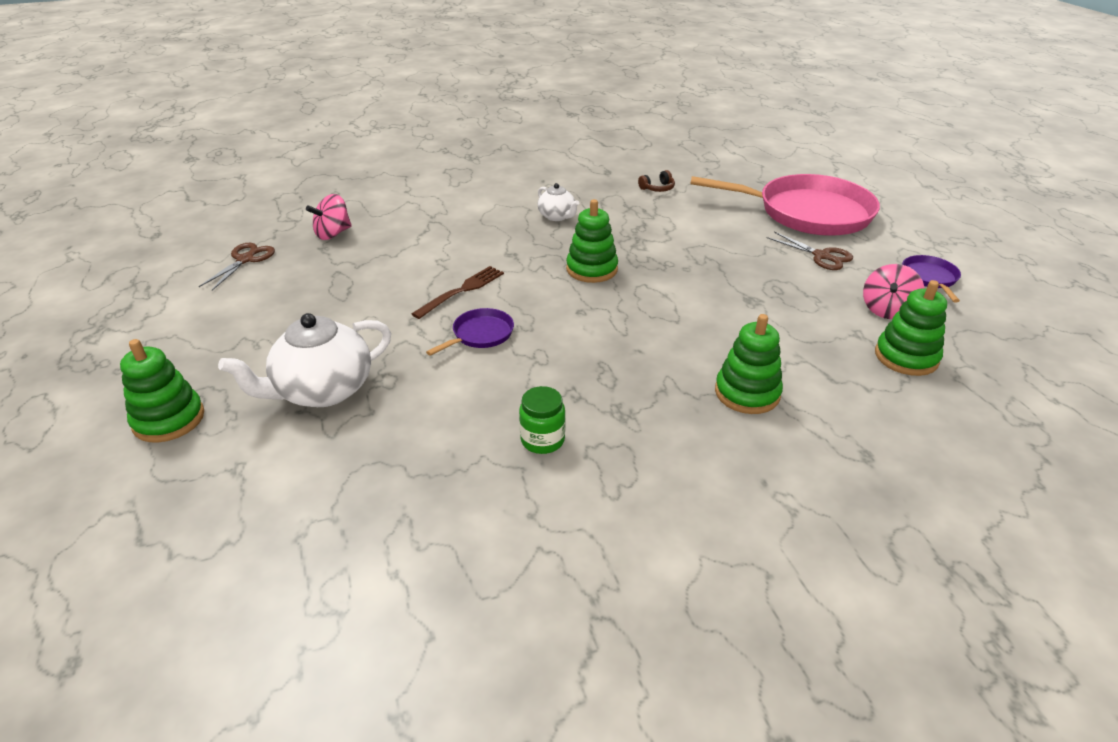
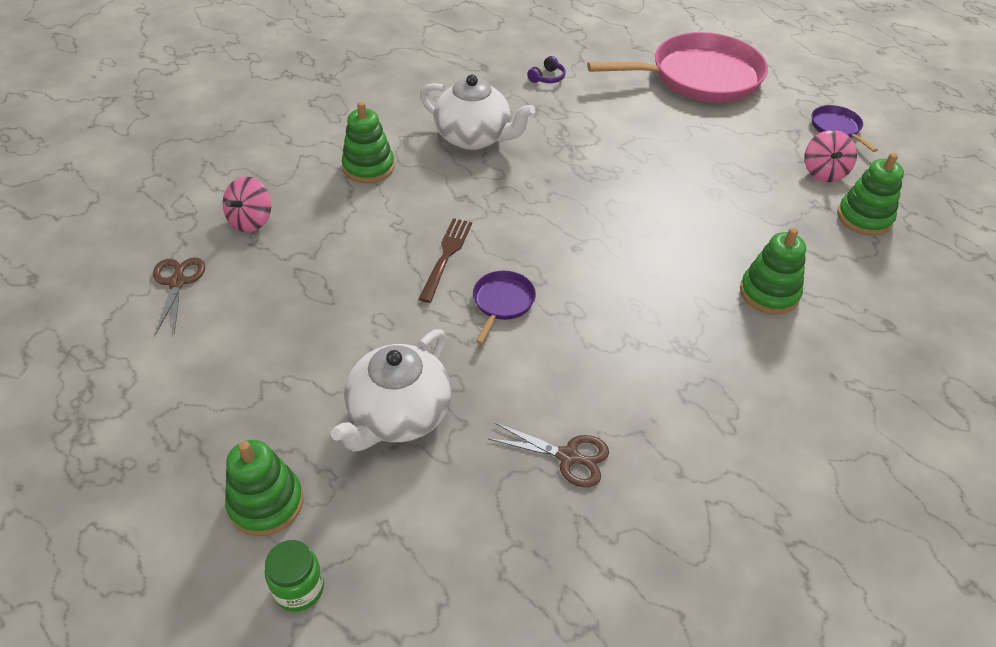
camera: 25 degrees left, 10 degrees up
(542, 440) = (638, 397): green jar -> green jar (299, 588)
(557, 216) = (474, 137): white teapot -> white teapot, size x1.85
(592, 269) = (552, 195): green stacking toy -> green stacking toy (368, 167)
(657, 188) = (547, 78): brown headphones -> purple headphones
(822, 256) = (740, 126): brown scissors -> brown scissors (568, 457)

